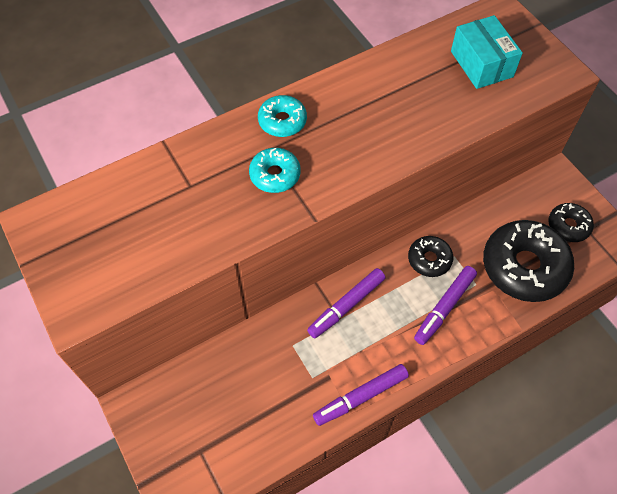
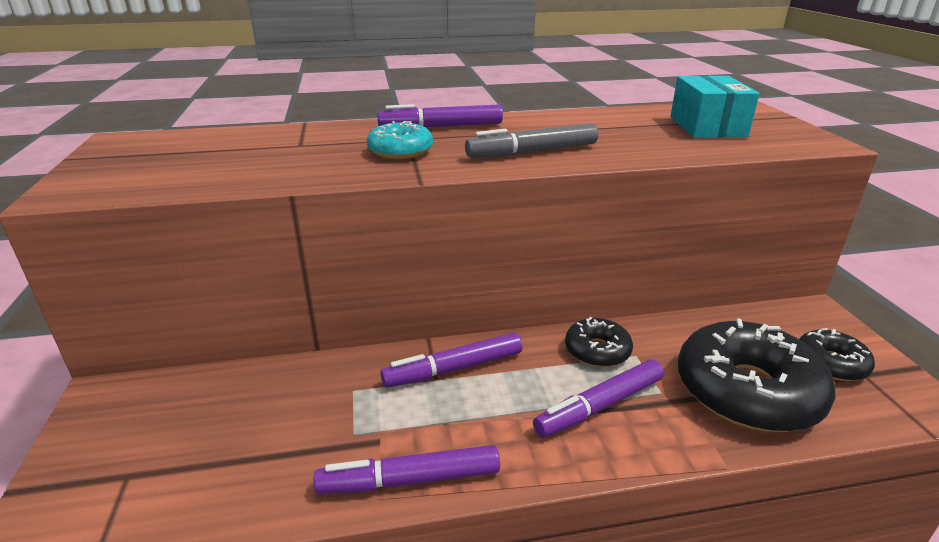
camera: 20 degrees right, 30 degrees down
(282, 121) = (441, 127): turquoise donut -> purple marker
(371, 148) = (532, 152): none -> grey marker

